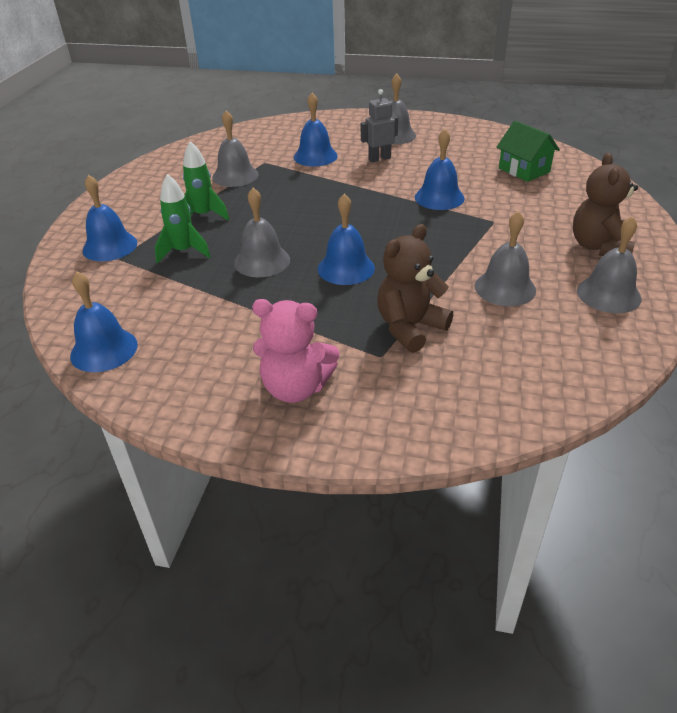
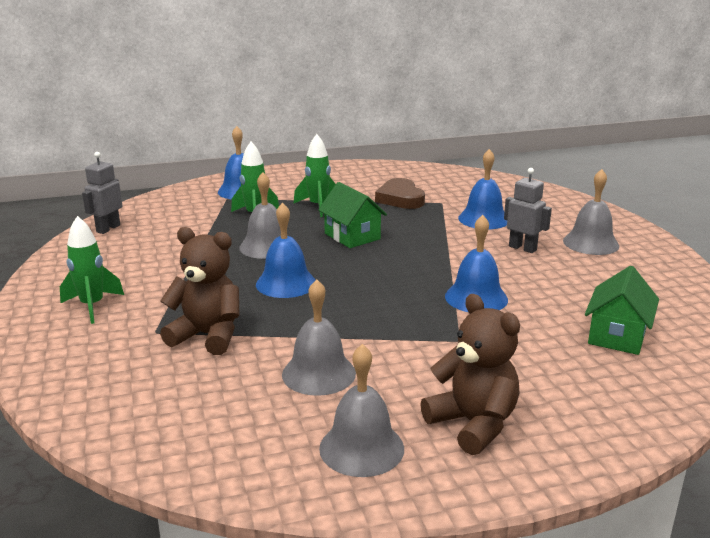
camera: 60 degrees right, 15 degrees down
(104, 350) = (108, 228): blue bell -> grey robot
(235, 176) = (400, 198): grey bell -> brown heart
(286, 216) = (352, 236): none -> green house
(296, 388) = (92, 306): pink teddy bear -> green rocket
(599, 247) = (473, 424): brown teddy bear -> brown teddy bear turned 75 degrees clockwise

